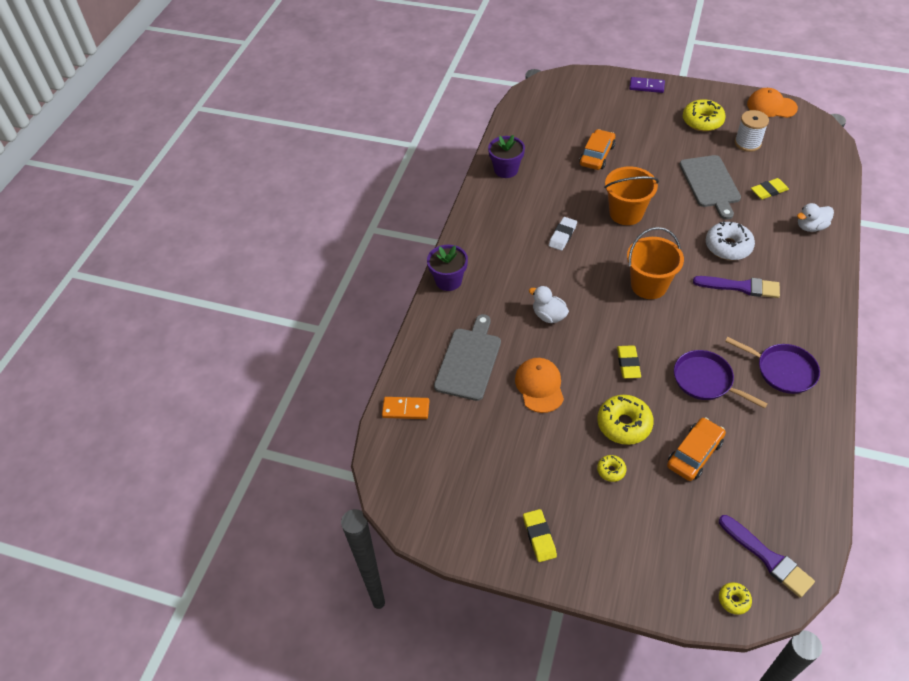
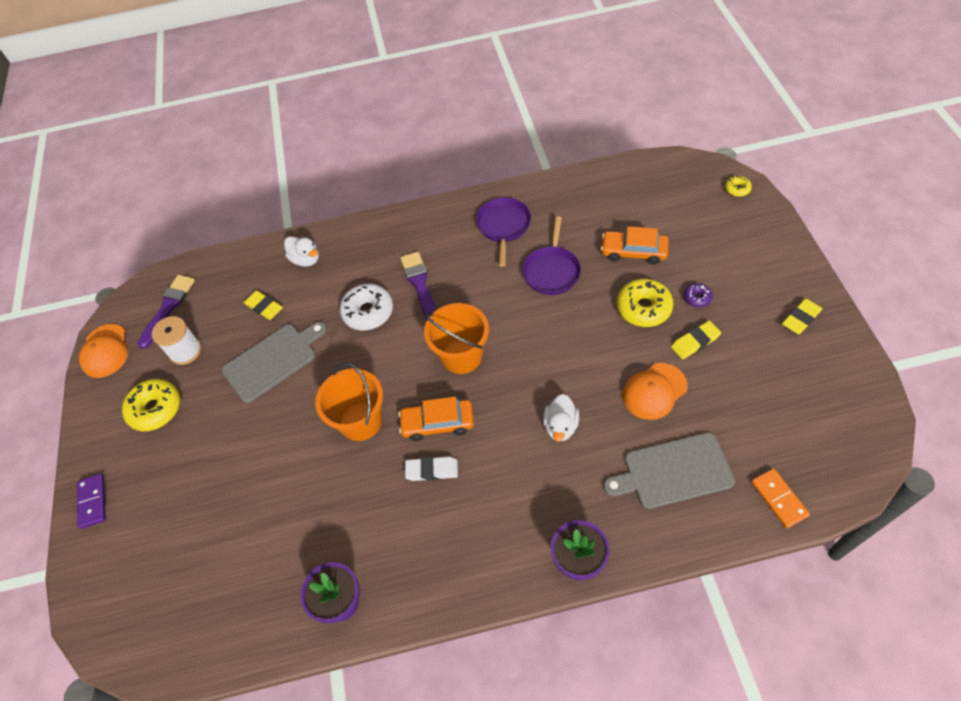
camera: 115 degrees left, 5 degrees up
(597, 155) = (265, 499): orange car -> orange car (437, 423)
(611, 470) = (697, 298): yellow donut -> purple donut
(628, 363) = (574, 332): yellow eraser -> yellow eraser (695, 342)
(767, 558) = (687, 183): purple brush -> purple brush (168, 308)

